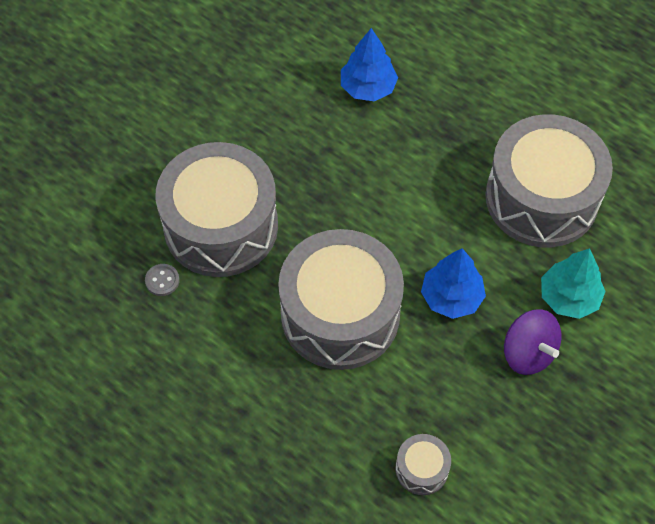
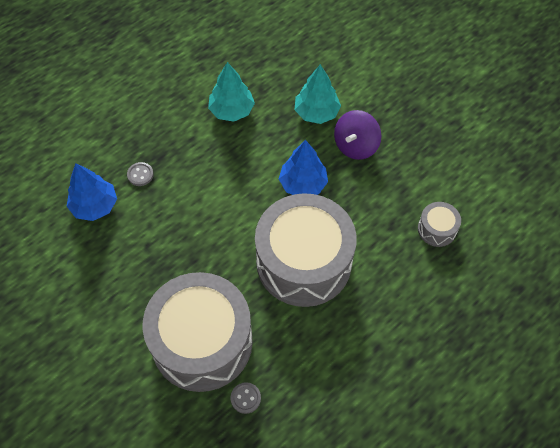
camera: 80 degrees left, 0 degrees up
(420, 121) = (140, 175): none -> grey button
(528, 353) = (355, 146): purple spinning top -> purple spinning top turned 150 degrees clockwise
(541, 198) = (232, 110): grey drum -> turquoise tree

